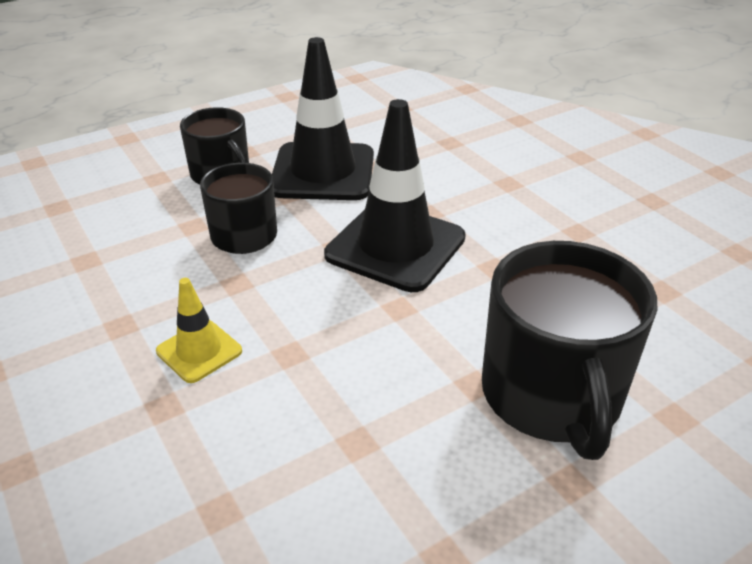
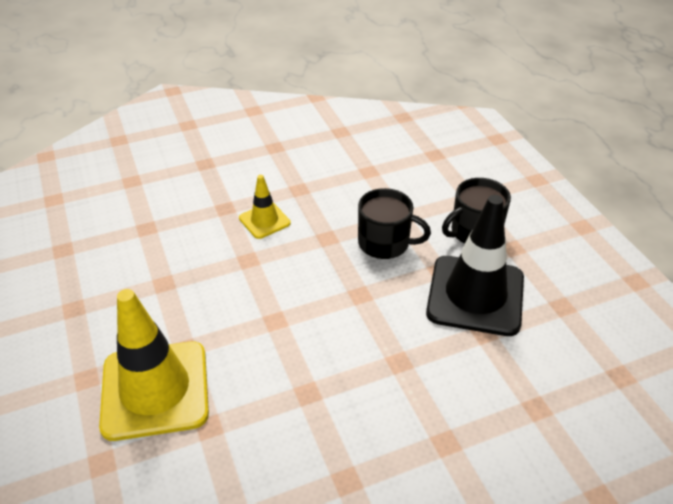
camera: 100 degrees right, 5 degrees up
(395, 246) = (351, 330): black traffic cone -> none
(552, 395) = (155, 390): black mug -> yellow traffic cone

